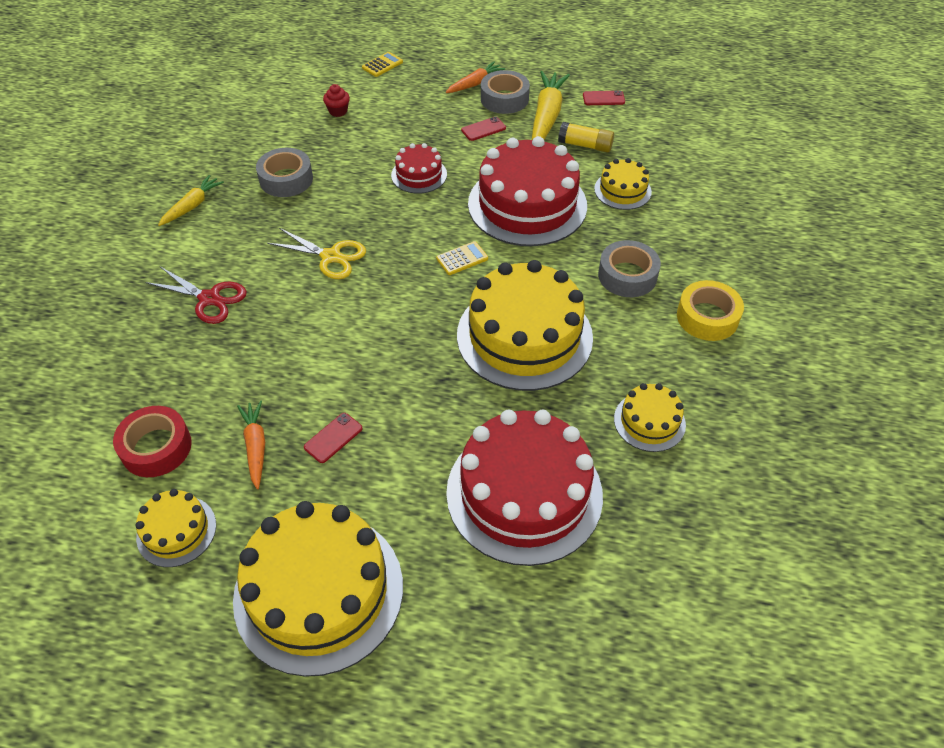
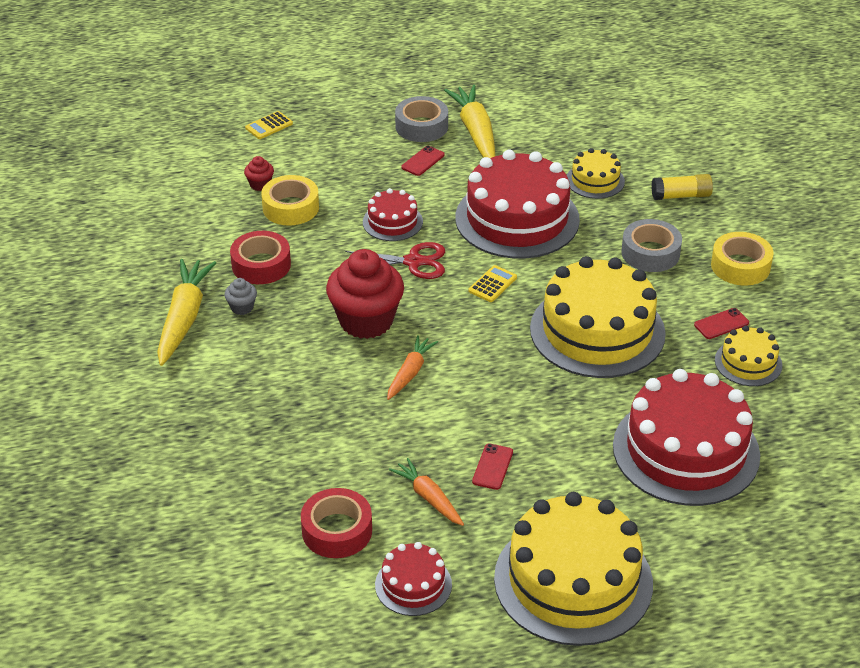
camera: 25 degrees left, 10 degrees down
(176, 531) = (413, 585): yellow cake -> red cake
(192, 206) = (184, 318): yellow carrot -> yellow carrot, size x1.70
(209, 299) = (277, 395): red scissors -> red scissors (413, 262)
(243, 211) = (242, 307): none -> grey cupcake
(286, 179) = (261, 265): grey tape -> red tape
(331, 256) = (366, 321): yellow scissors -> red cupcake
(347, 137) = (291, 207): none -> yellow tape
(382, 65) = (269, 126): yellow calculator -> yellow calculator turned 150 degrees counterclockwise
(475, 84) = (380, 119): orange carrot -> orange carrot (410, 373)
(585, 145) = (532, 149): yellow glue stick -> yellow glue stick (681, 196)
(603, 98) = (518, 100): red phone -> red phone (721, 324)

